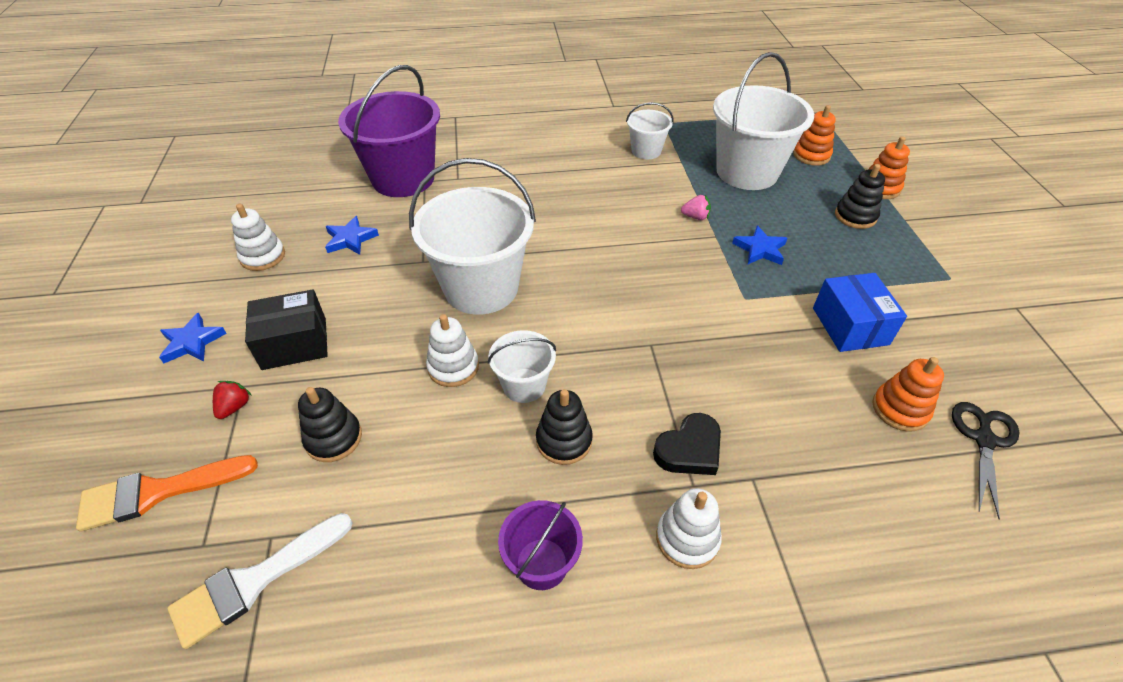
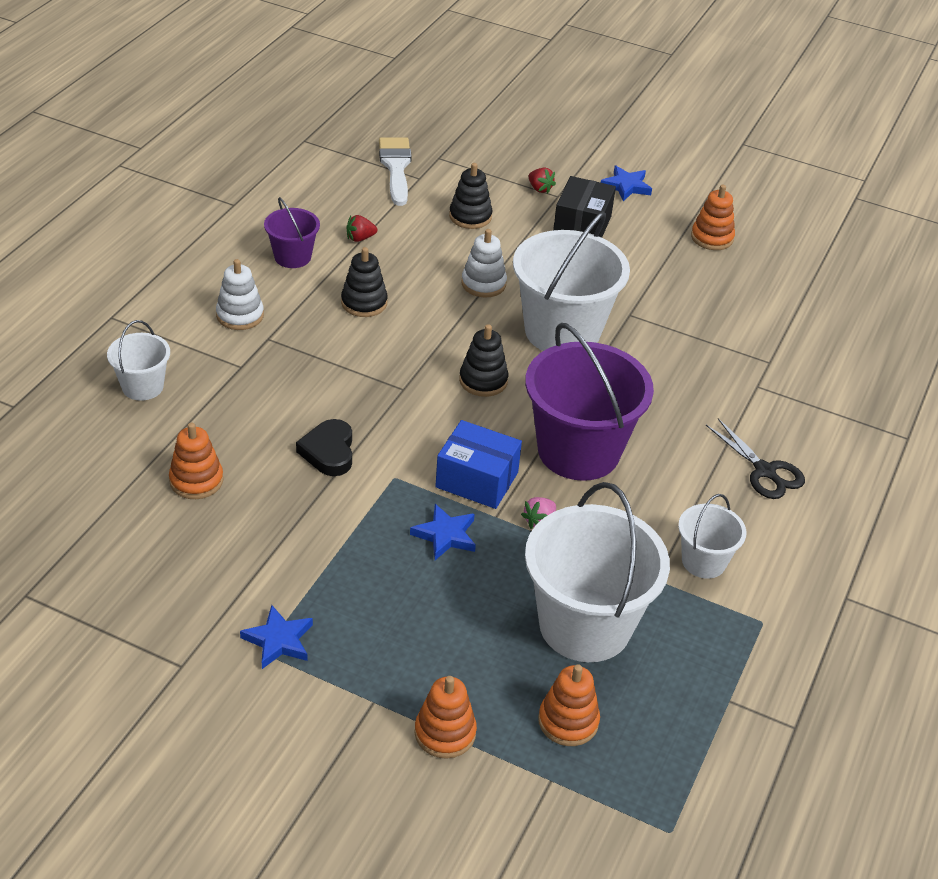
camera: 120 degrees right, 5 degrees down
(158, 492) = (494, 151): orange brush -> none
(263, 256) = (712, 238): white stacking toy -> orange stacking toy
(350, 239) = (699, 287): blue star -> blue star (279, 640)
(403, 179) = (784, 350): purple bucket -> purple bucket (578, 451)
(451, 517) = (360, 238): none -> red strawberry
(524, 385) = (431, 307): white bucket -> white bucket (142, 386)
(689, 449) = (293, 352): black heart -> black heart (329, 452)
(850, 326) = (294, 520): blue box -> blue box (477, 480)
(855, 216) = (420, 659): black stacking toy -> black stacking toy (483, 380)
(983, 440) = (123, 504): black scissors -> black scissors (764, 471)

